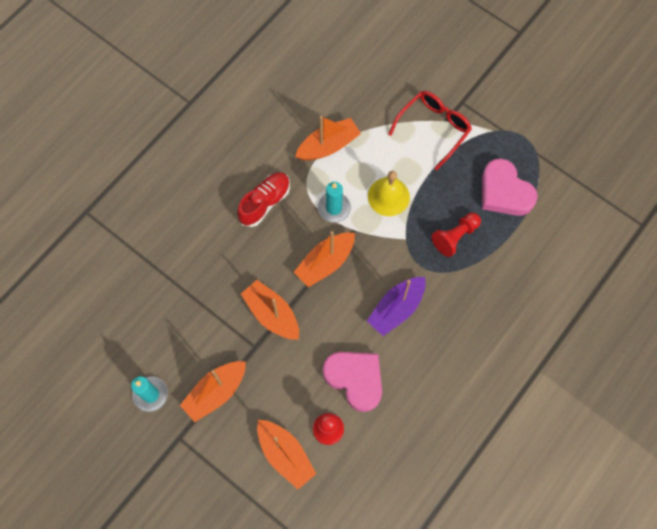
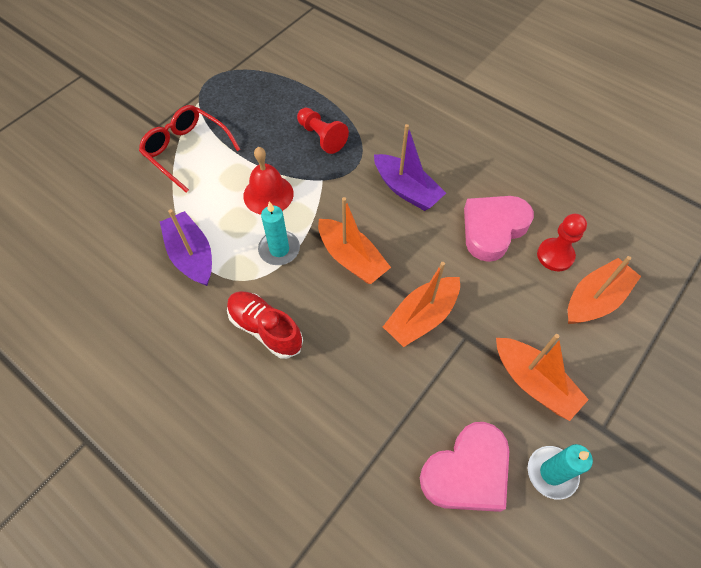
camera: 90 degrees left, 10 degrees down
(328, 146) = (191, 255): orange boat -> purple boat
(388, 196) = (268, 194): yellow bell -> red bell
(504, 192) = (272, 96): pink heart -> pink heart (467, 472)

